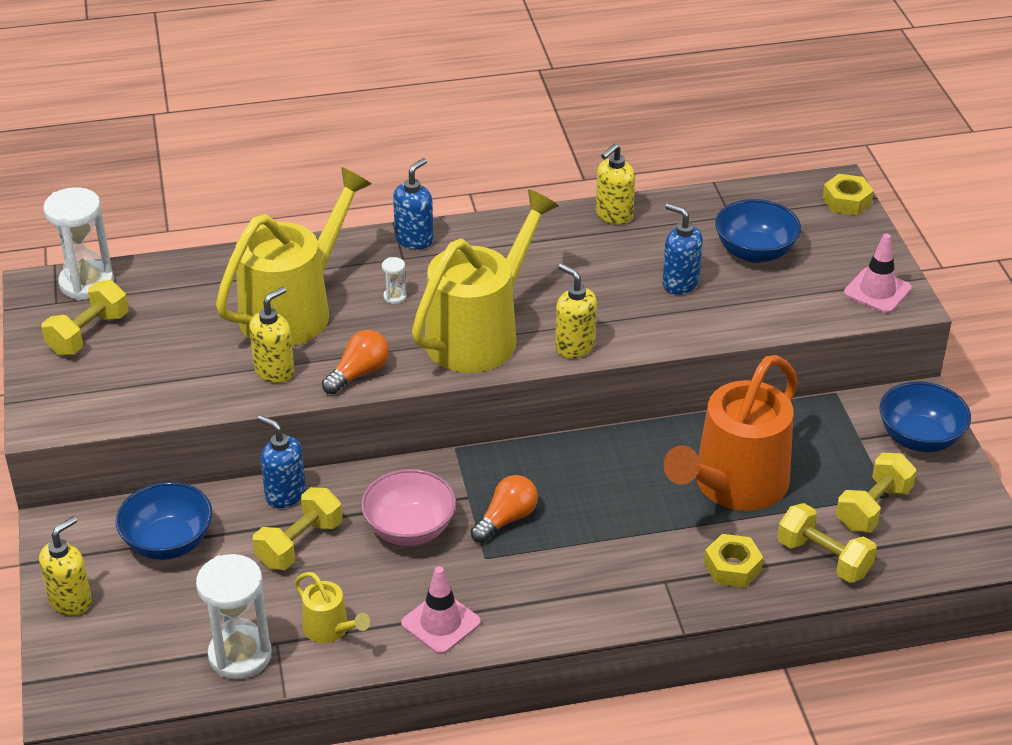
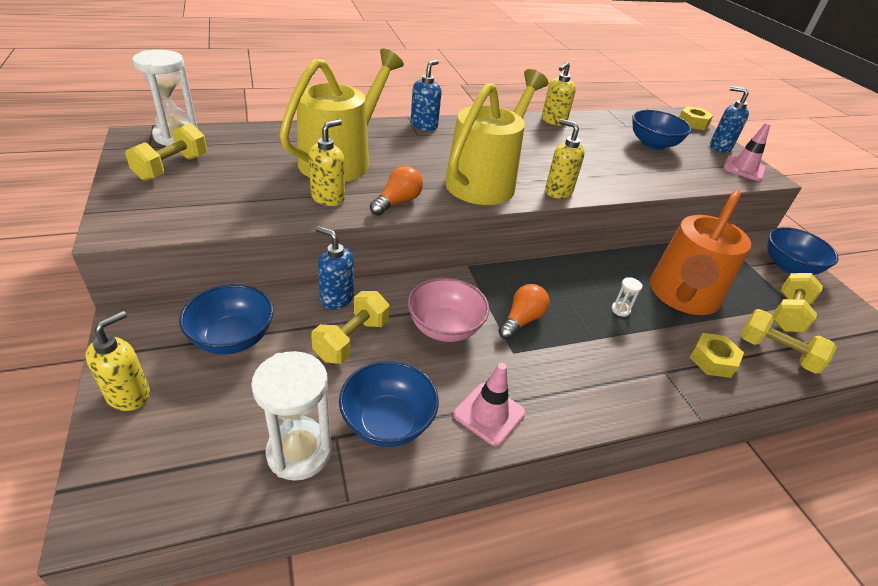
camera: 10 degrees left, 0 degrees up
(330, 630) = (387, 422): yellow watering can -> blue bowl
(395, 297) = (416, 156): white hourglass -> white hourglass (620, 310)
(680, 283) = (614, 158): blue soap dispenser -> blue soap dispenser (719, 147)

